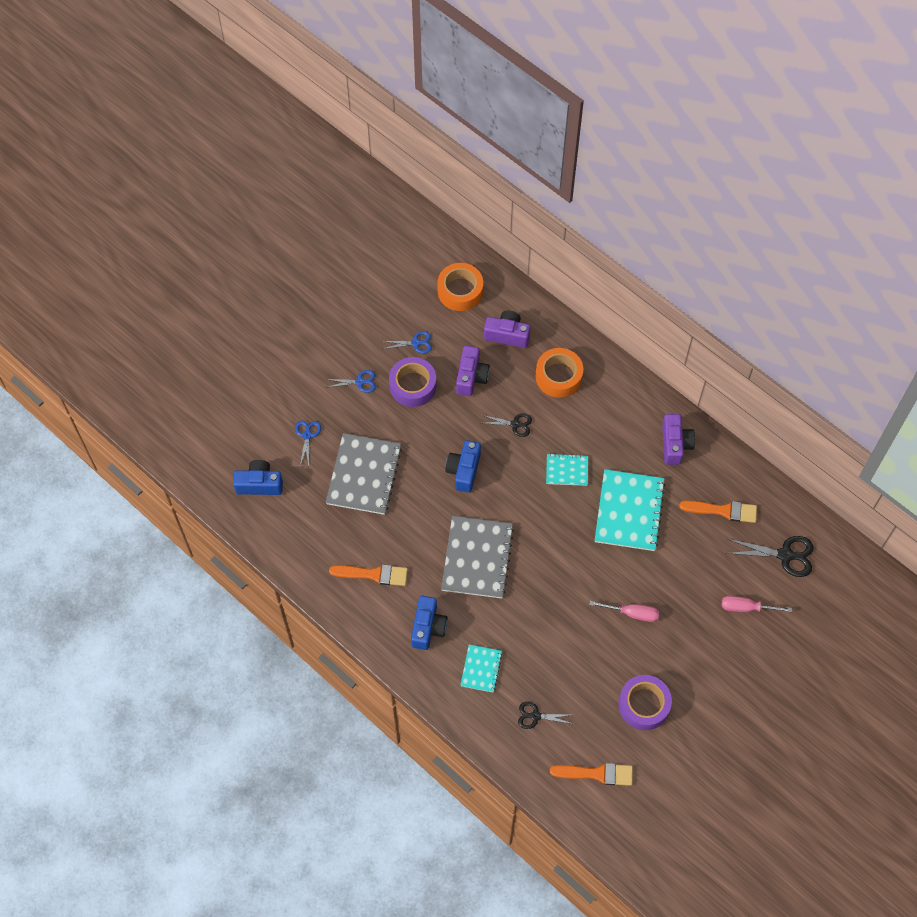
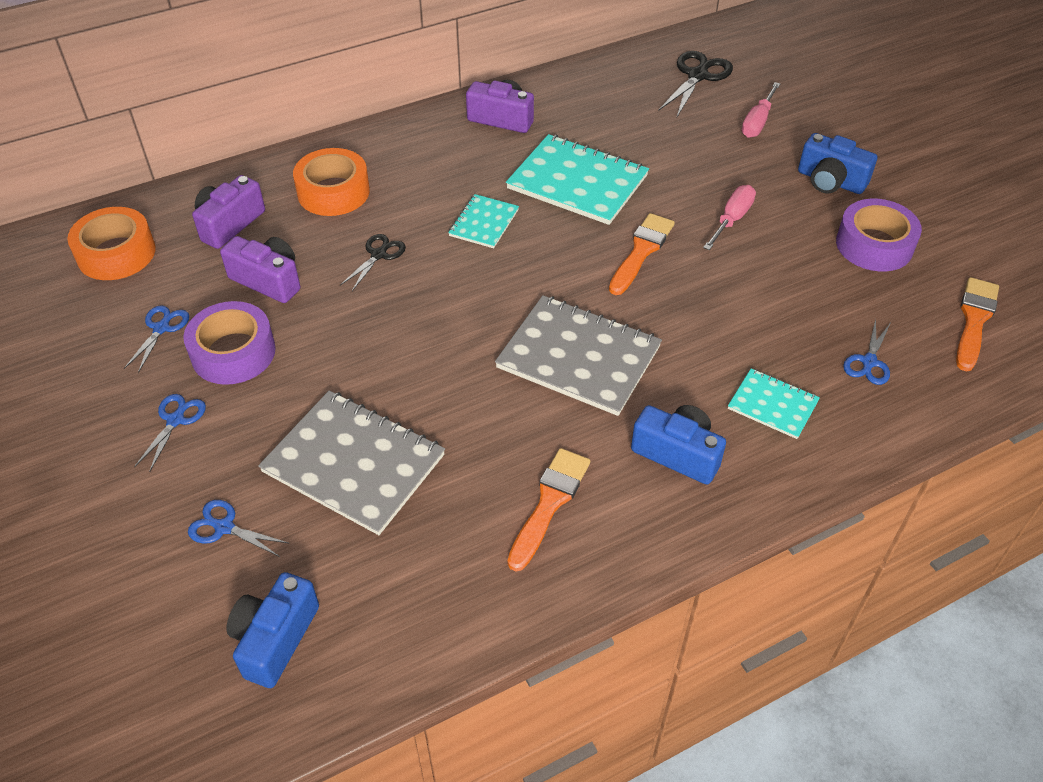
camera: 70 degrees left, 15 degrees down
(464, 470) = (420, 332): blue camera -> blue camera (830, 181)
(535, 716) = (869, 362): black scissors -> blue scissors
(723, 510) = (616, 105): orange brush -> orange brush (641, 251)

